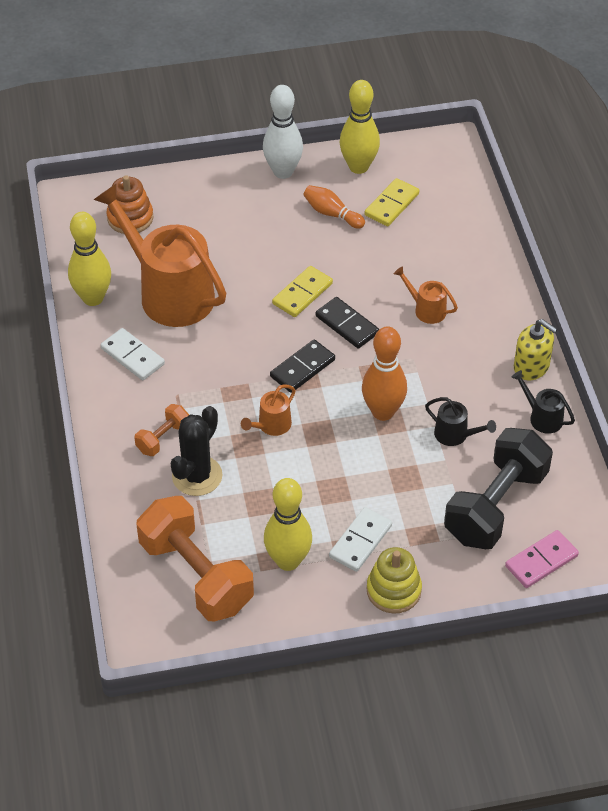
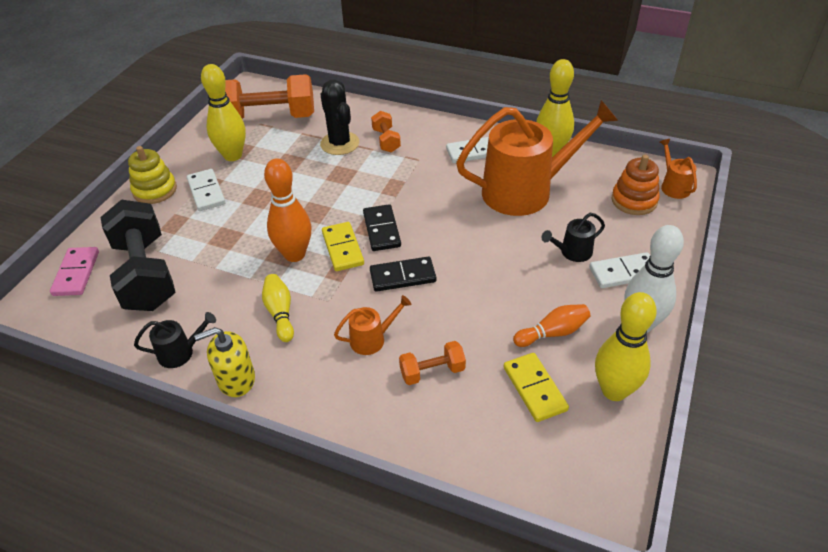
camera: 125 degrees right, 5 degrees down
(233, 196) = (624, 273): none -> white domino
(271, 425) = (344, 191): orange watering can -> orange watering can (673, 186)
(302, 293) = (462, 265): yellow domino -> yellow domino (343, 248)
(425, 262) = (432, 371): none -> orange dumbbell
(452, 380) = (280, 313): none -> yellow bowling pin
(455, 435) = (228, 285): black watering can -> black watering can (572, 252)

